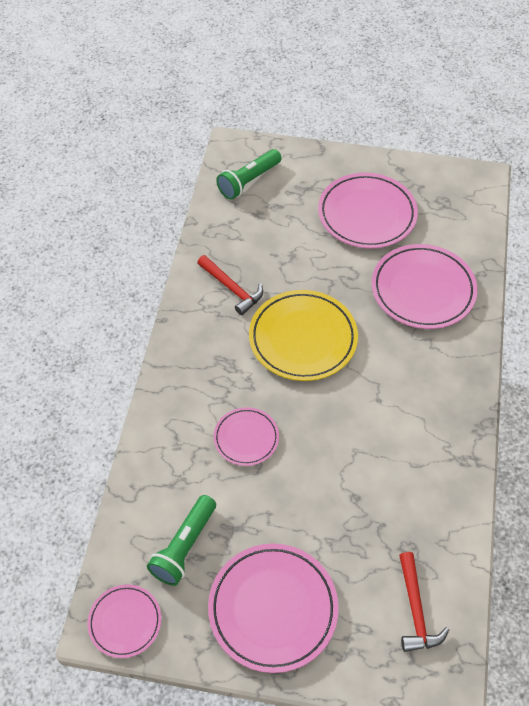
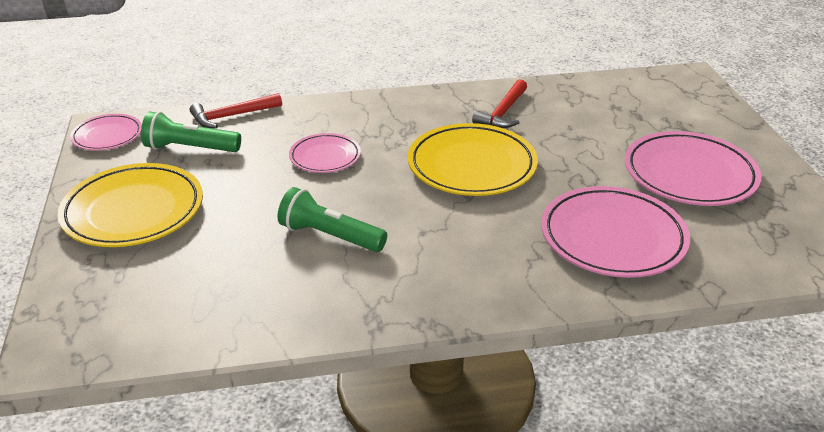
camera: 70 degrees right, 20 degrees down
(248, 181) = (653, 93): green flashlight -> green flashlight (330, 236)
(273, 609) = (133, 211): pink plate -> yellow plate
(415, 610) = (148, 310): red hammer -> red hammer (232, 116)

